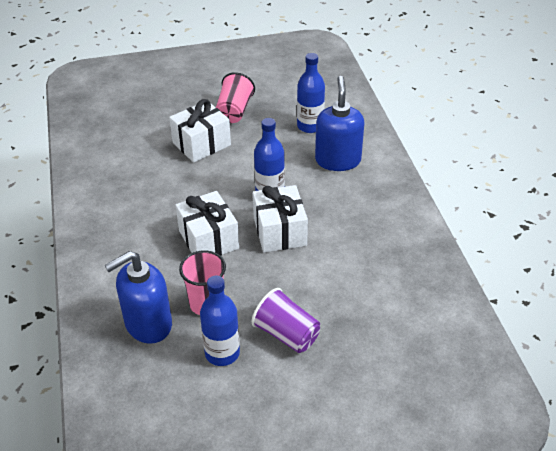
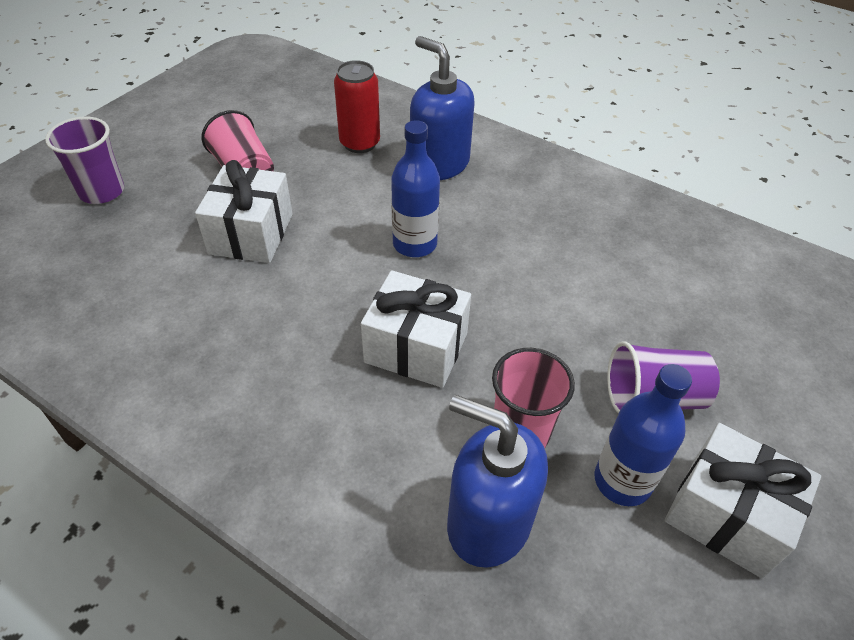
camera: 45 degrees left, 5 degrees up
(148, 324) = (488, 522): blue soap dispenser -> blue soap dispenser turned 105 degrees clockwise
(162, 88) = (102, 191): none -> purple cup
(279, 231) = (484, 281): white gift -> white gift (726, 515)
(310, 126) = (359, 143): blue bottle -> red can

